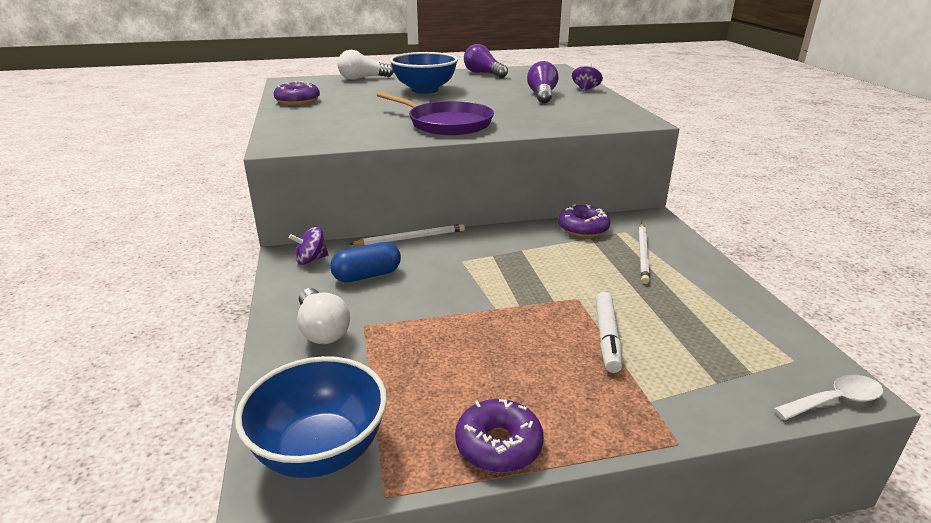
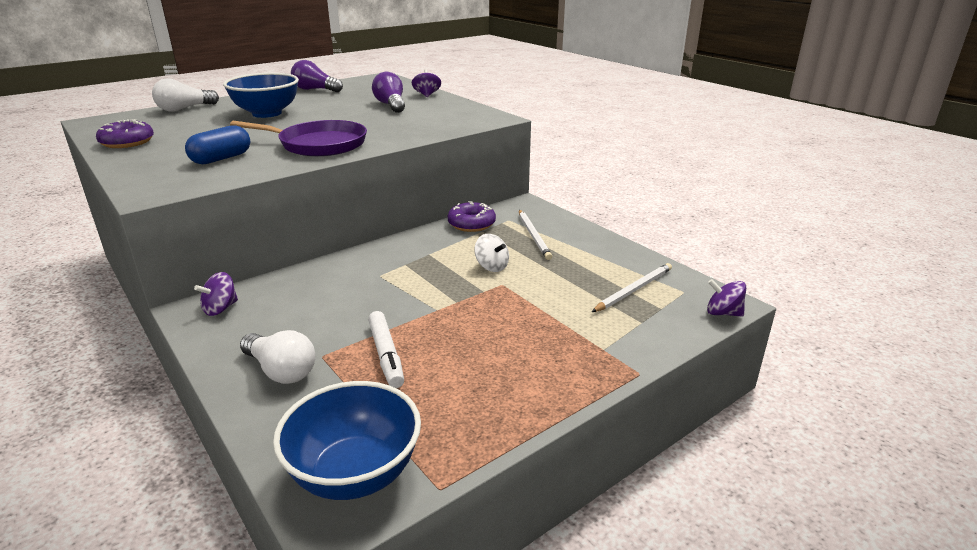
camera: 25 degrees left, 0 degrees up
(367, 275) = (293, 310): blue capsule -> blue capsule (221, 158)
(411, 238) = (315, 265): white pencil -> white pencil (634, 290)
(498, 445) = (508, 418): purple donut -> none
(577, 277) = (491, 266): none -> white spinning top
(607, 337) = (544, 310): white marker -> white marker (386, 355)
(834, 401) = (723, 313): white spoon -> purple spinning top

